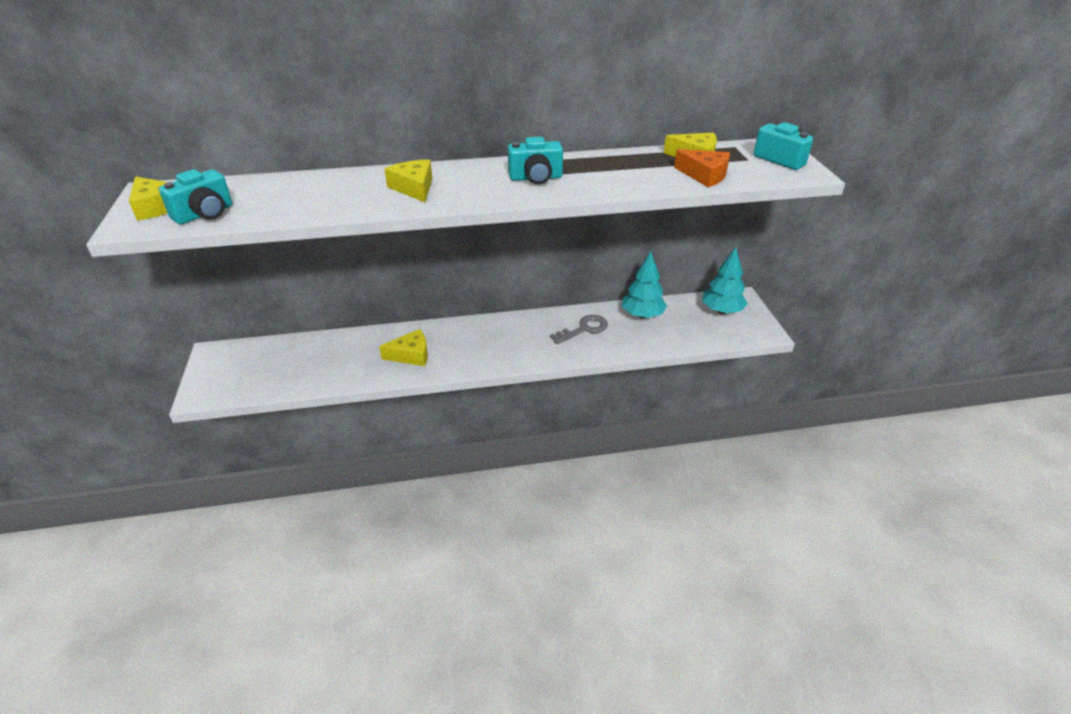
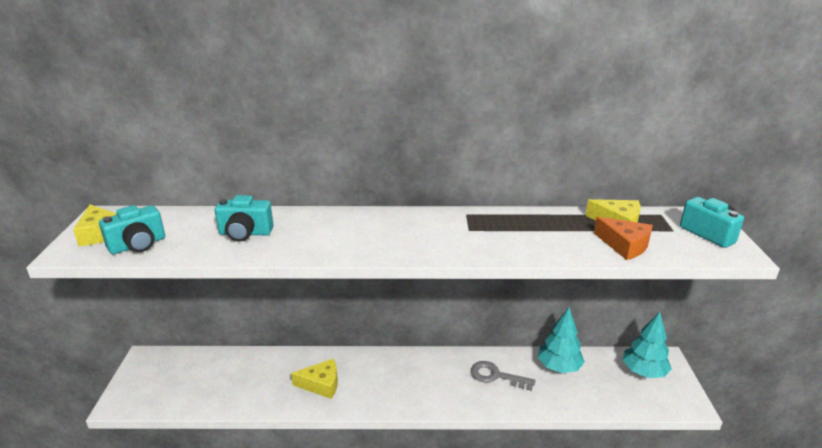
camera: 10 degrees right, 10 degrees down
(414, 188) = (333, 234): yellow cheese -> none
(536, 178) = (452, 233): turquoise camera -> turquoise camera (245, 233)
(584, 329) = (496, 376): grey key -> grey key turned 135 degrees counterclockwise

